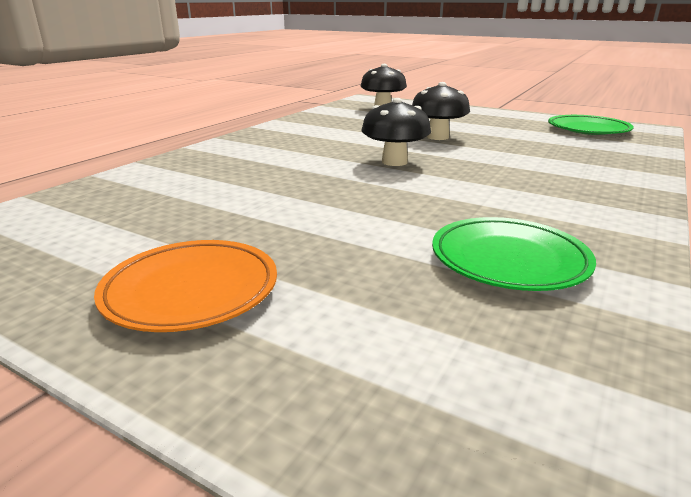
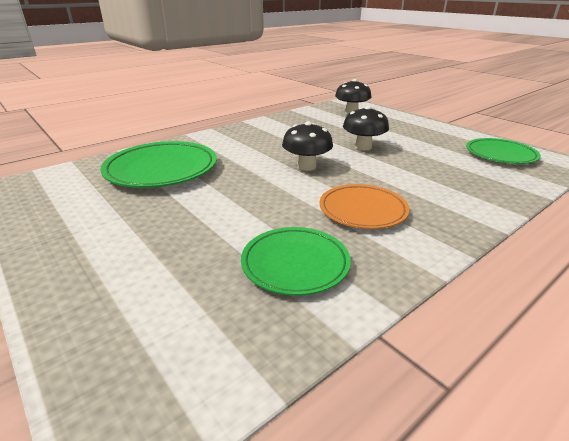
camera: 20 degrees right, 5 degrees up
(191, 291) = (96, 244): orange plate -> orange plate (362, 210)
(194, 188) = (162, 170): none -> green plate

